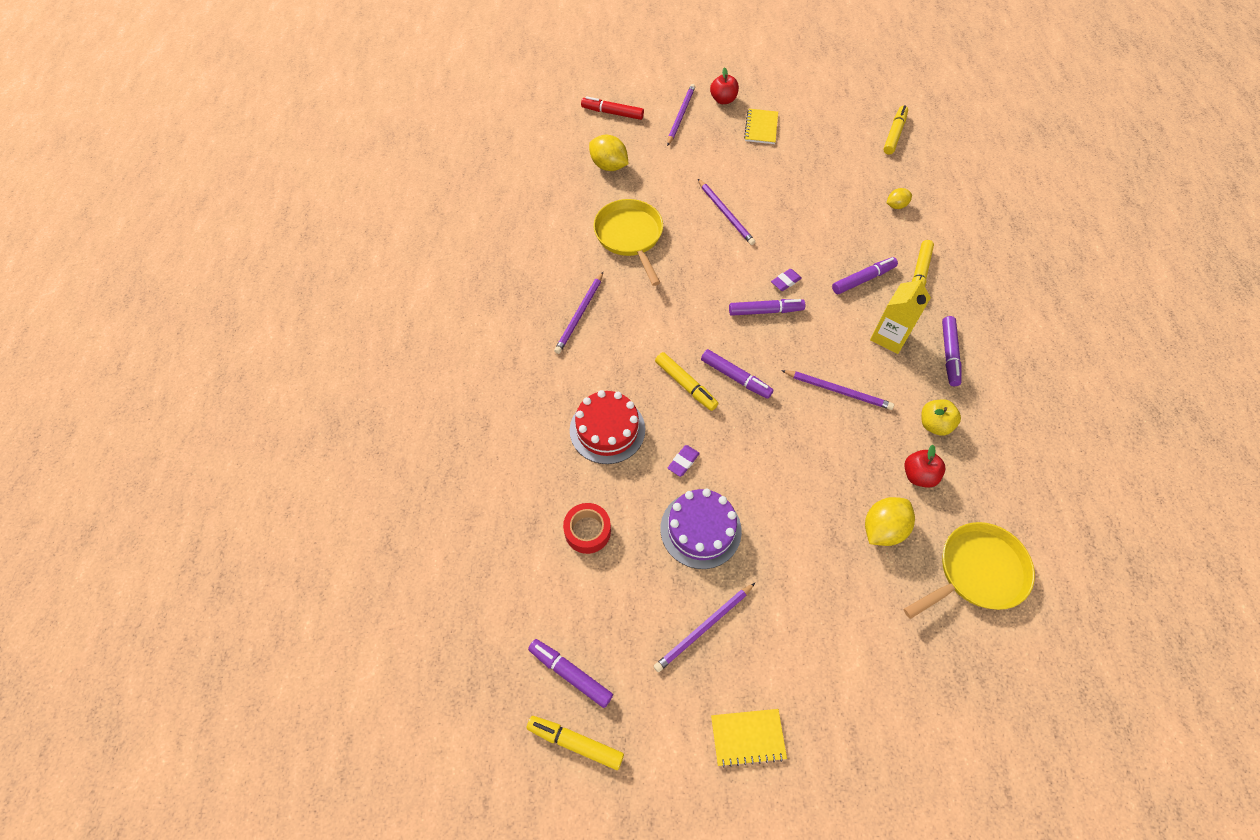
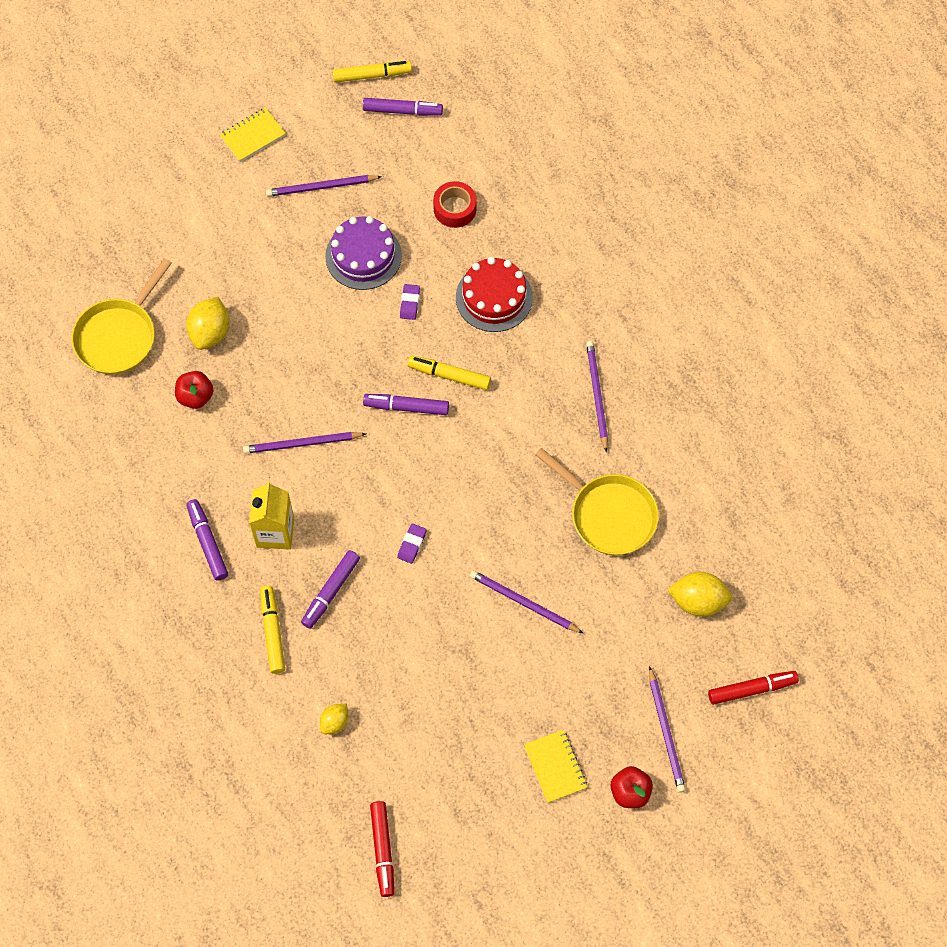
camera: 150 degrees right, 5 degrees up
(703, 628) = (321, 187): purple pencil -> purple pencil turned 120 degrees counterclockwise
(765, 311) = (415, 497): purple marker -> none
(894, 134) = (383, 850): yellow marker -> red marker
(934, 424) = (197, 455): yellow apple -> none

